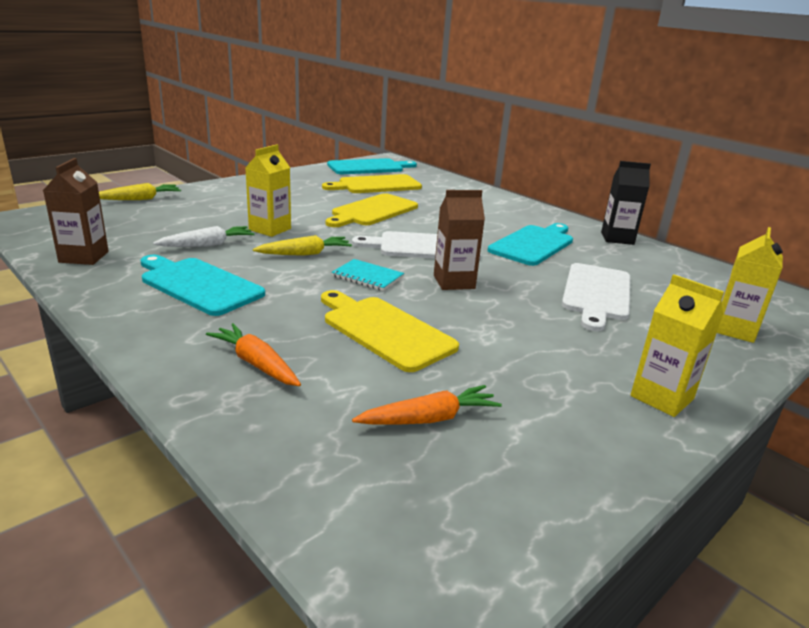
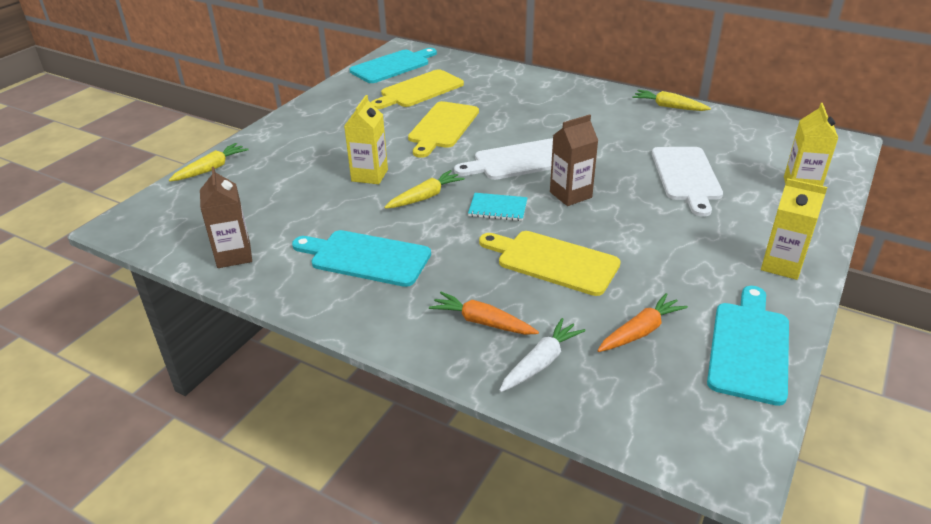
camera: 15 degrees left, 10 degrees up
(208, 245) = (331, 210): white carrot -> white carrot (541, 362)
(533, 244) = (606, 132): turquoise cutting board -> turquoise cutting board (749, 347)
(617, 238) = (668, 107): black carton -> yellow carrot

